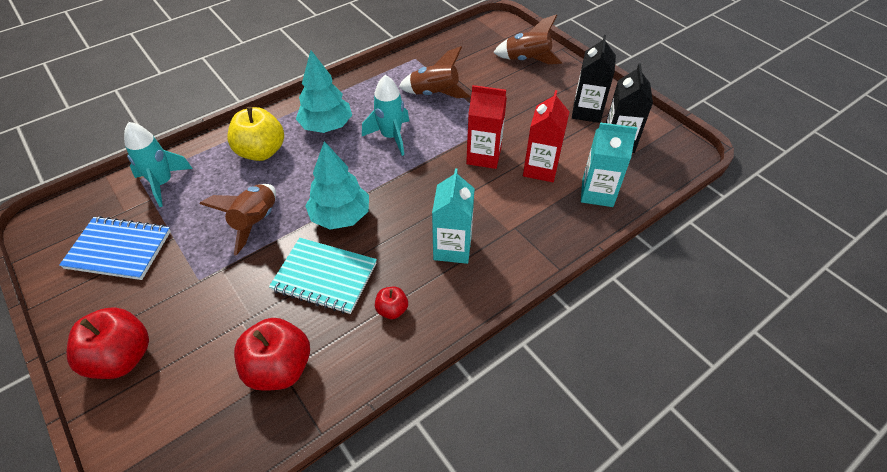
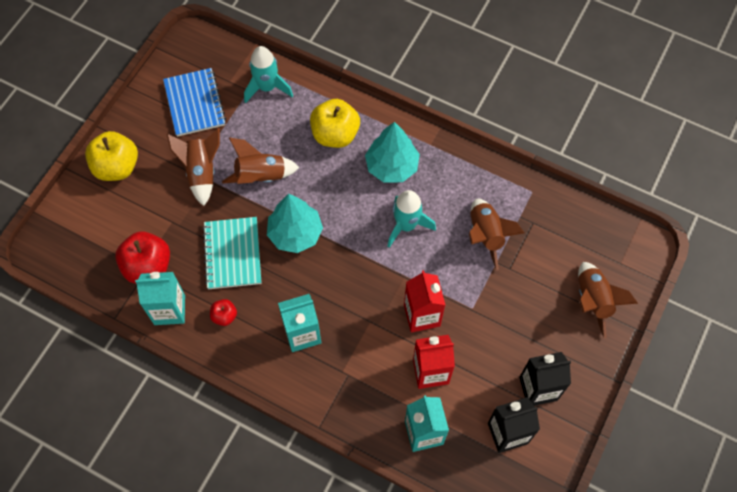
camera: 65 degrees right, 15 degrees up
(122, 358) = (117, 167): red apple -> yellow apple
(206, 272) = (201, 172): none -> brown rocket
(350, 364) = (169, 310): none -> turquoise carton

